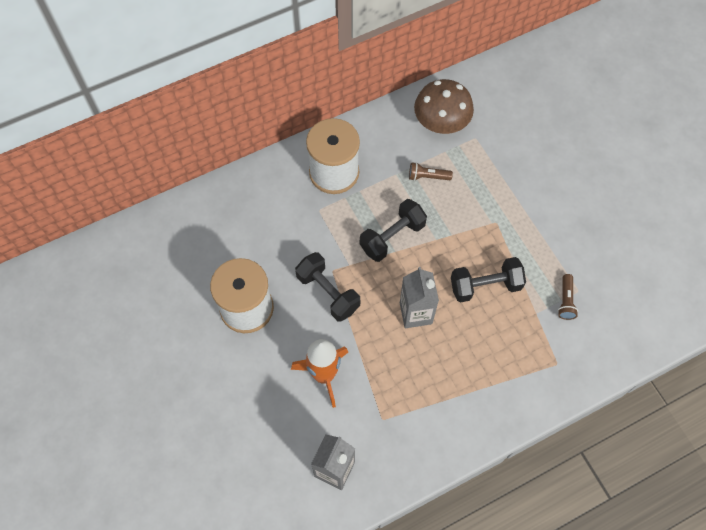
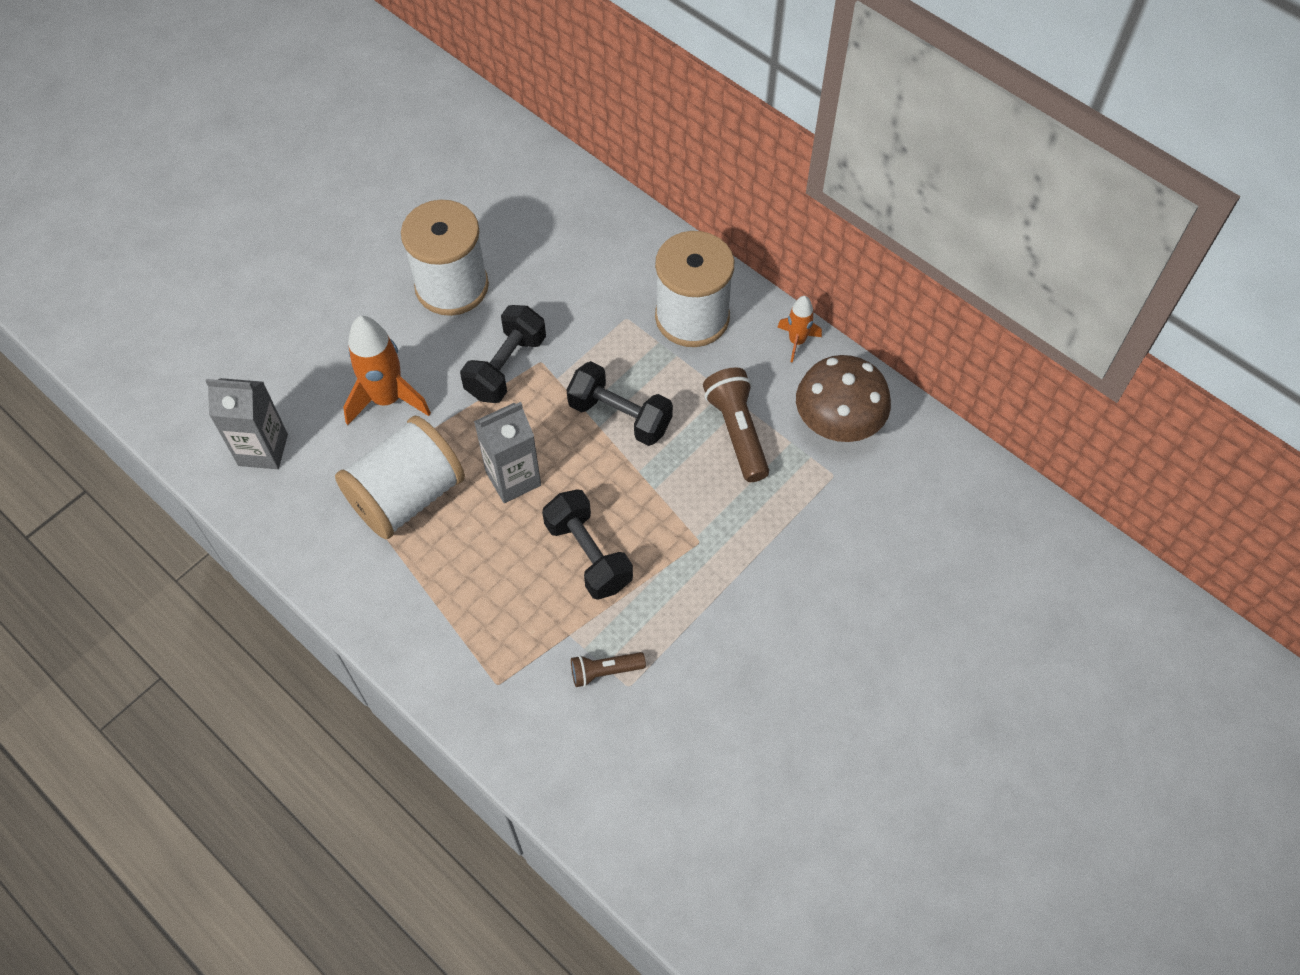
camera: 70 degrees right, 5 degrees down
(375, 123) = (797, 341): none -> orange rocket
(406, 382) = (407, 496): none -> white spool
(427, 176) = (737, 431): brown flashlight -> brown flashlight, size x1.70

